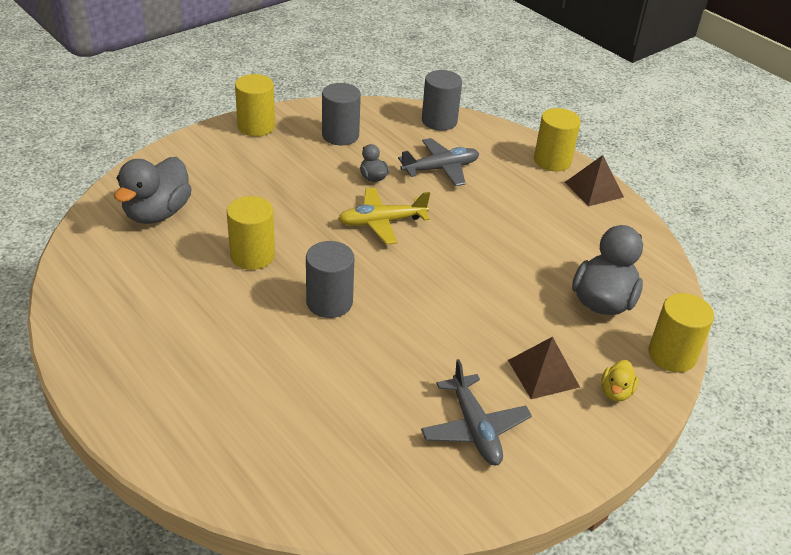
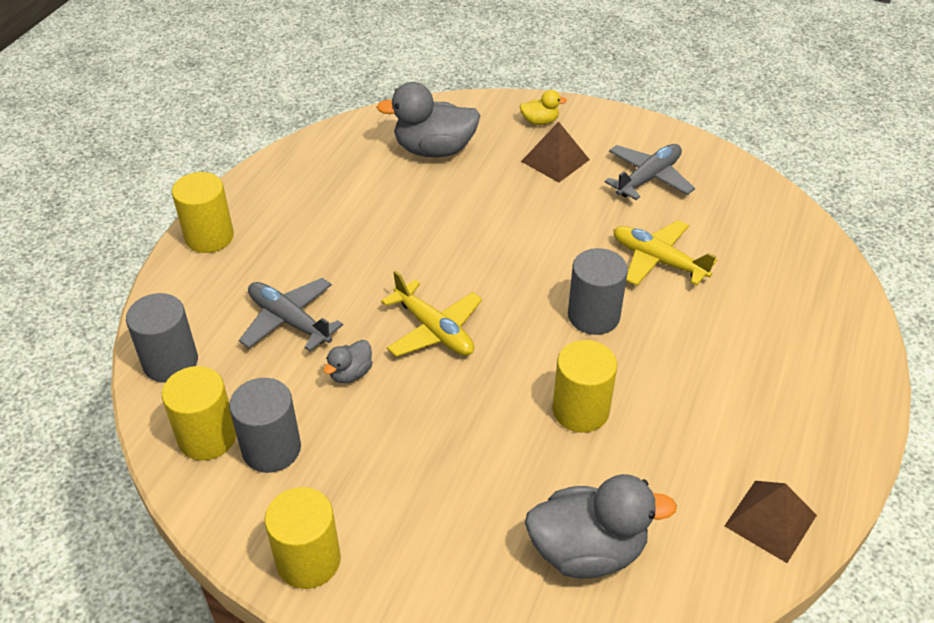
camera: 115 degrees left, 5 degrees up
(358, 371) = (657, 261): none -> yellow plane
(594, 189) = (250, 194): brown pyramid -> brown pyramid (770, 520)
(672, 355) = (471, 103): yellow cylinder -> yellow cylinder (207, 437)

